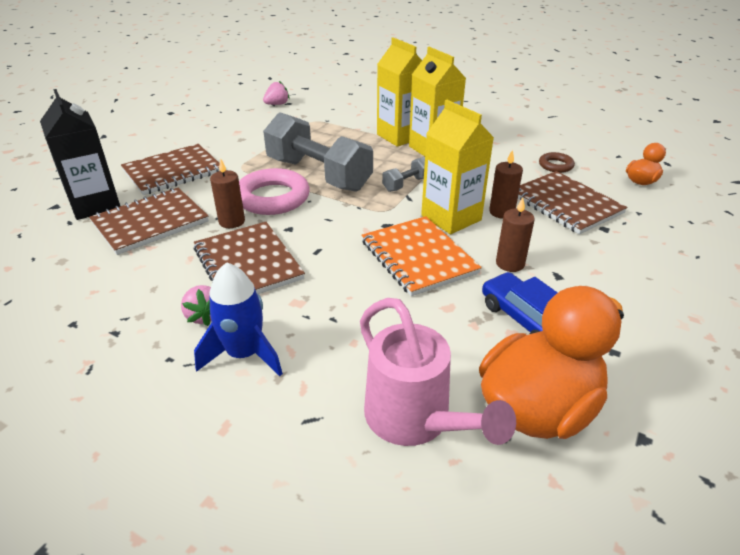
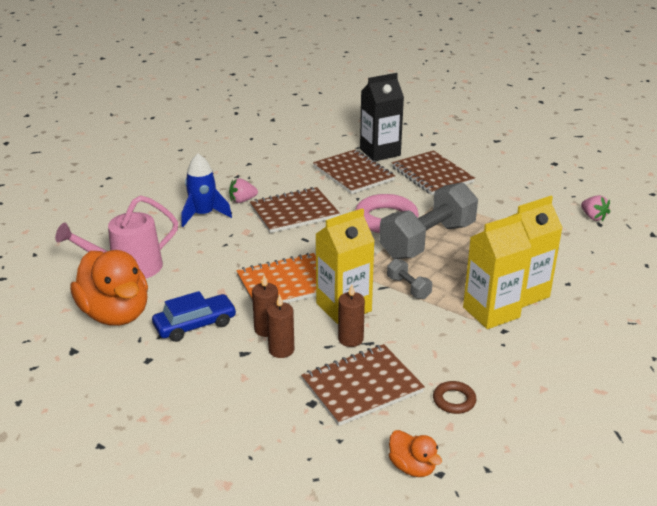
camera: 95 degrees right, 5 degrees down
(232, 221) = (351, 203): brown candle -> brown candle (281, 350)

